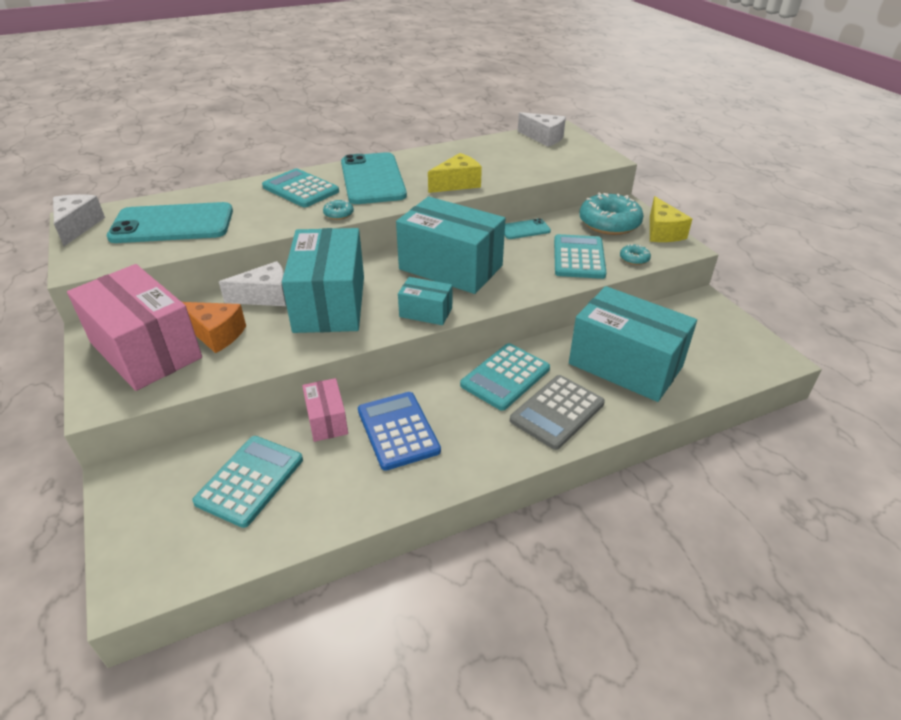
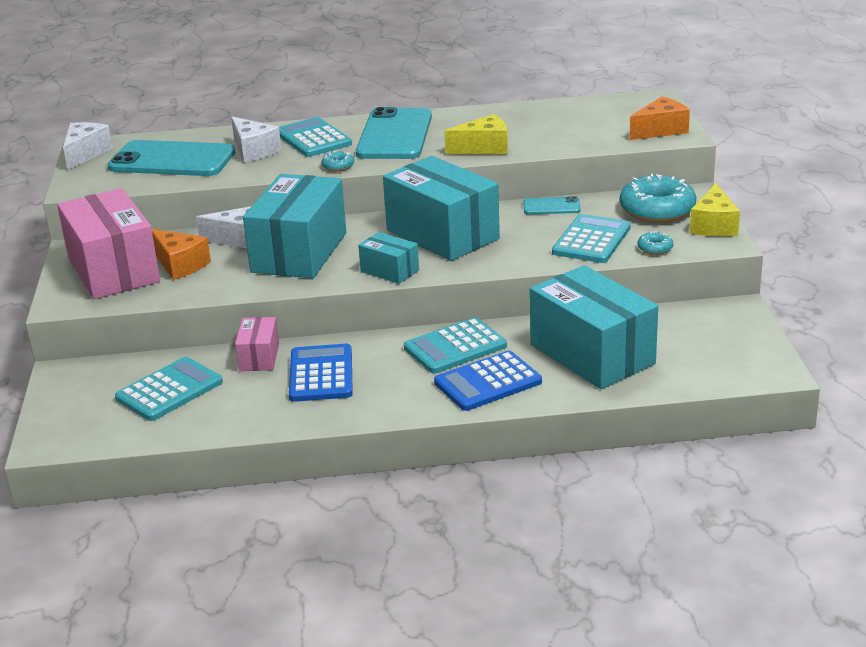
camera: 20 degrees right, 10 degrees down
(544, 138) = (625, 107): white cheese -> white cheese (253, 151)
(557, 412) = (488, 382): grey calculator -> blue calculator
(586, 155) = (660, 130): none -> orange cheese

